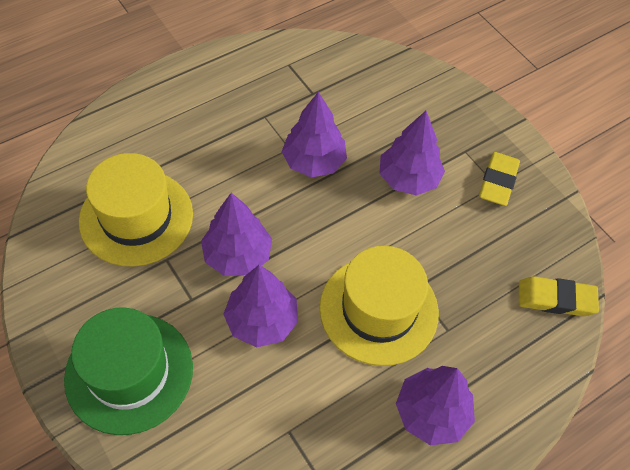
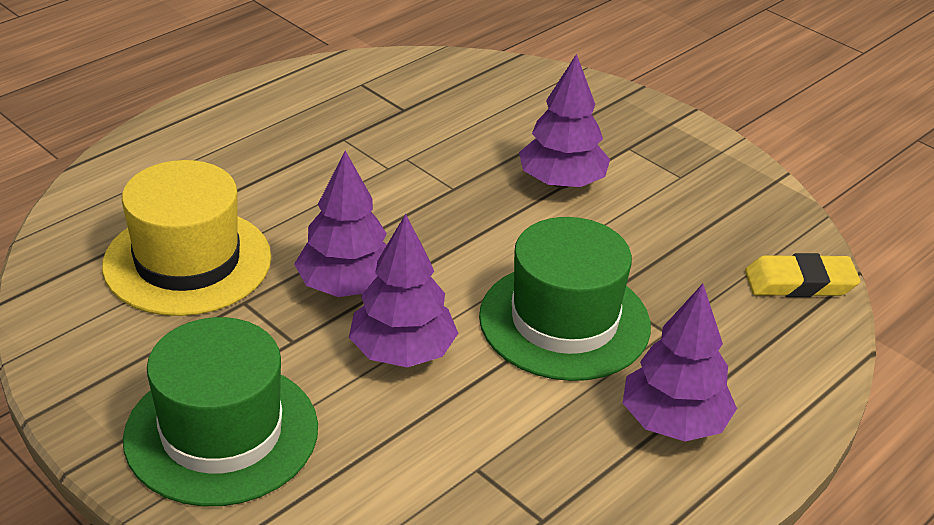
camera: 10 degrees left, 20 degrees down
(314, 162) = (426, 178): purple tree -> none
(379, 310) = (564, 321): yellow hat -> green hat
(498, 182) = (682, 173): yellow eraser -> none

